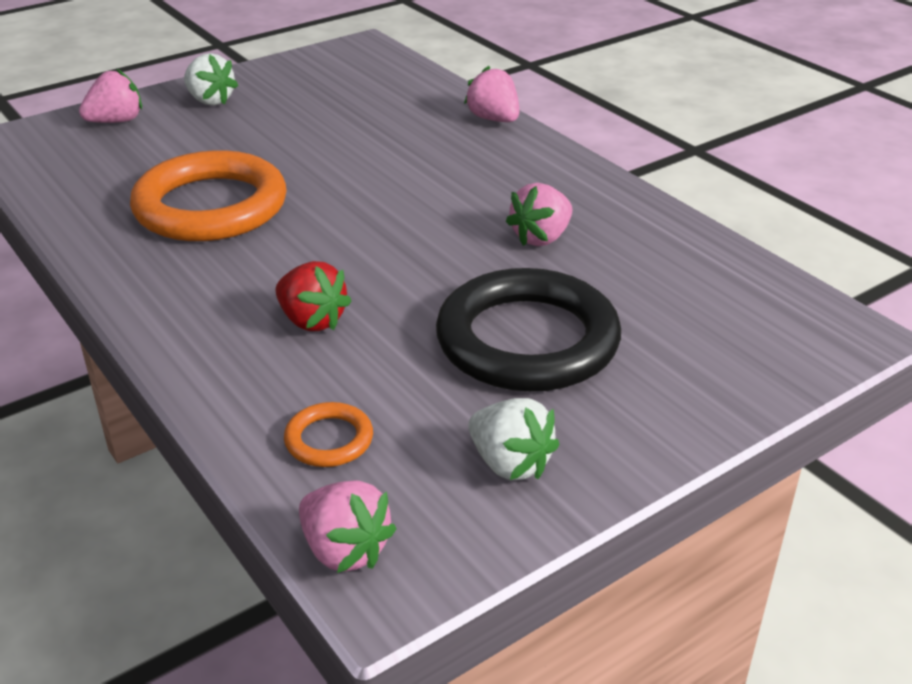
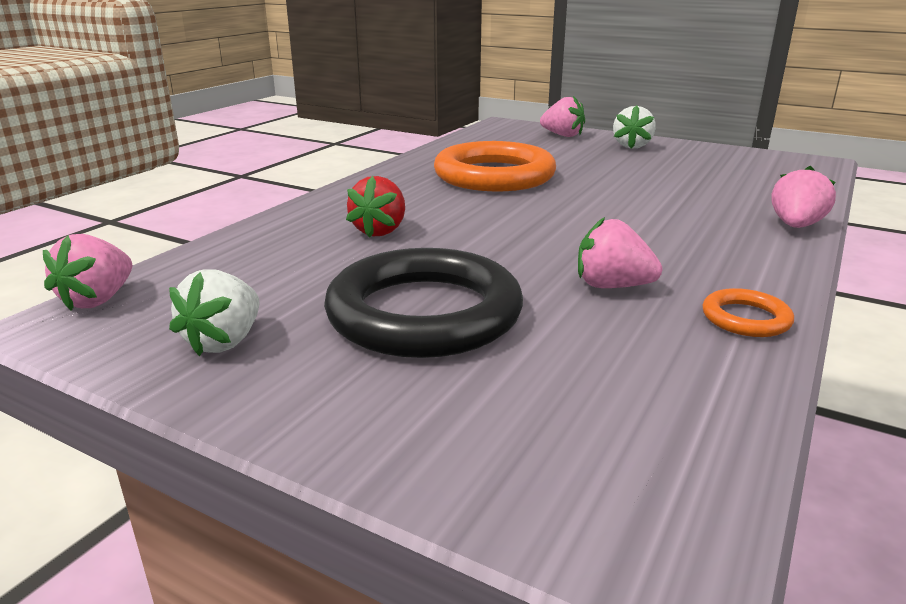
camera: 65 degrees right, 10 degrees down
(329, 440) = (231, 267): orange ring -> orange ring (745, 318)

